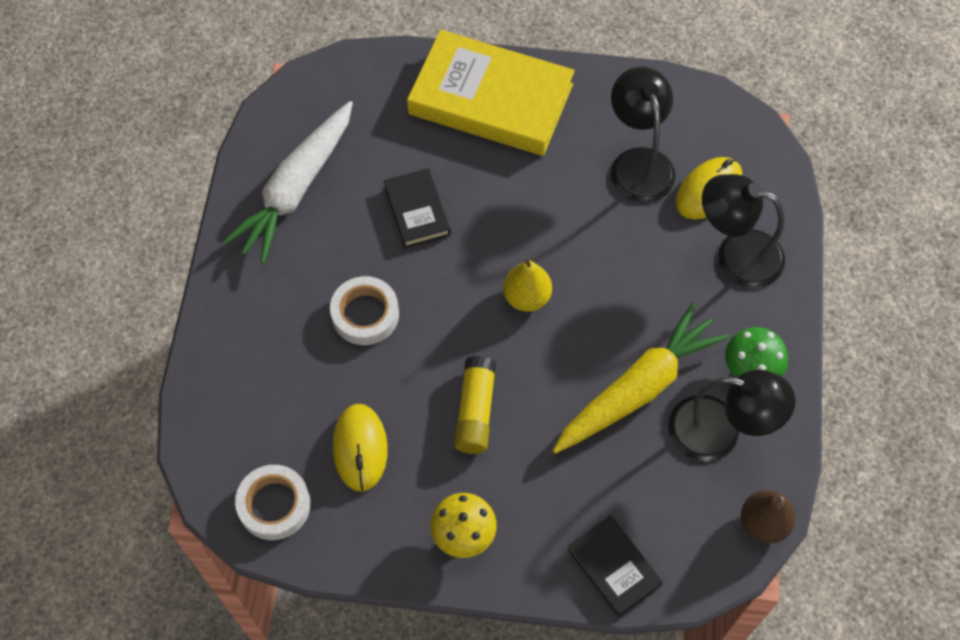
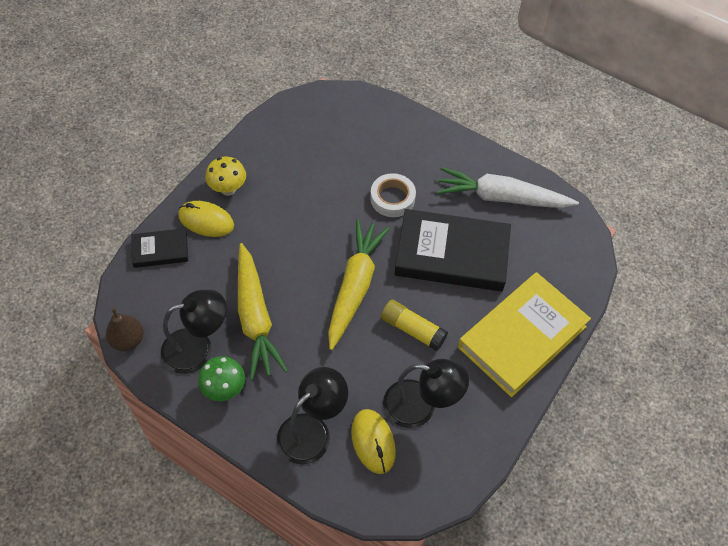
camera: 115 degrees right, 5 degrees down
(274, 505) = (302, 116): white tape -> none
(296, 189) = (501, 197): white carrot -> white carrot turned 45 degrees counterclockwise
(360, 448) = (309, 164): yellow mouse -> yellow mouse (206, 221)
(417, 210) = (452, 254): black book -> black book, size x2.01
(475, 411) = (296, 226): yellow glue stick -> yellow glue stick (412, 329)
(526, 297) = (355, 286): yellow pear -> yellow carrot
(719, 432) = (198, 348): black lamp -> black lamp turned 150 degrees counterclockwise

